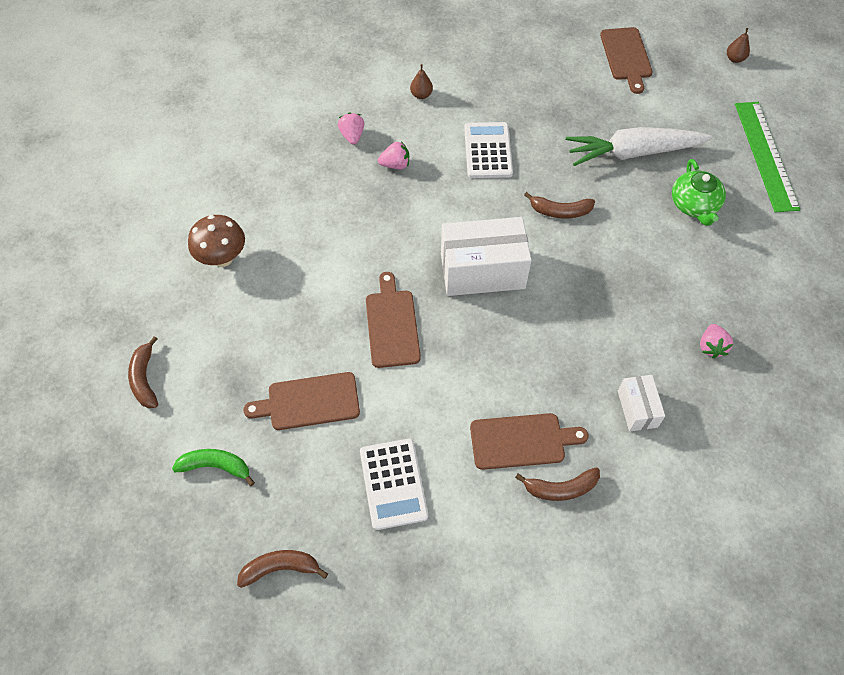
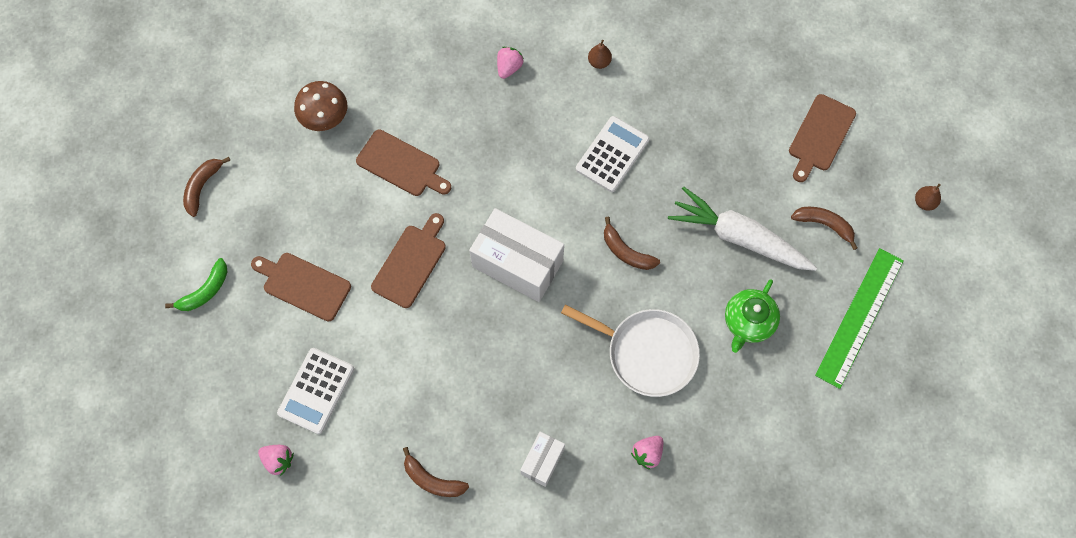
camera: 35 degrees right, 10 degrees up
(216, 466) = (205, 291): green banana -> green banana turned 90 degrees clockwise
(280, 568) = (196, 397): brown banana -> brown banana (824, 225)
(395, 165) = (523, 119): pink strawberry -> pink strawberry (278, 460)
(521, 441) = (433, 424): brown cutting board -> brown cutting board (401, 165)
(642, 273) = (647, 353): none -> white pan

